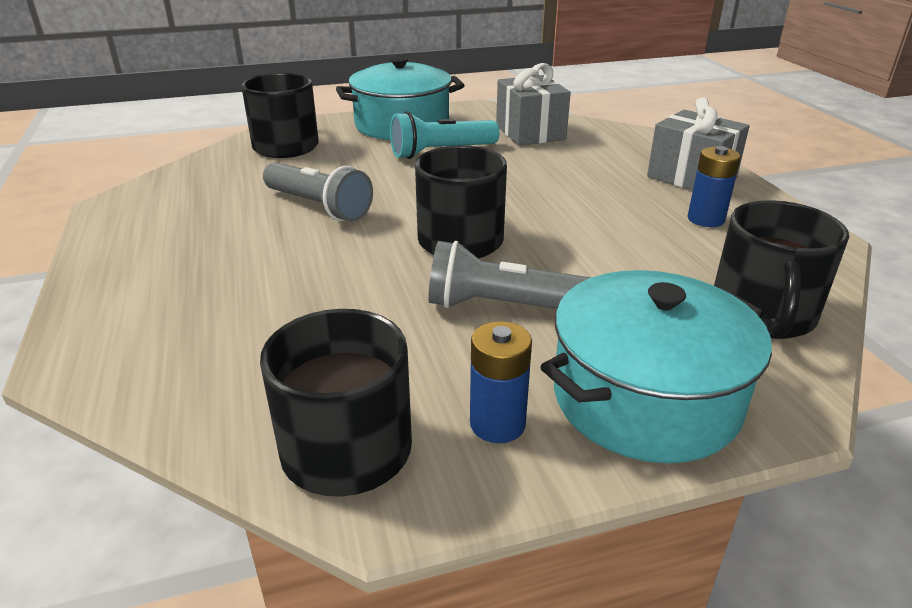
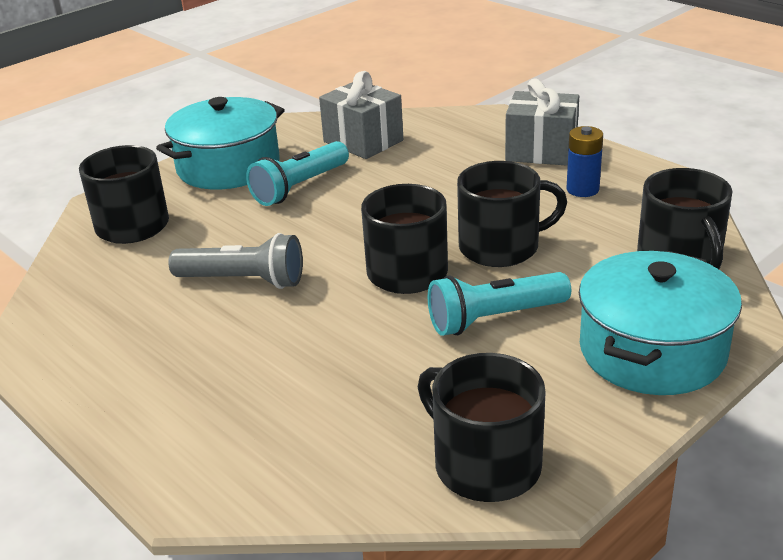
camera: 25 degrees left, 0 degrees up
(497, 424) = (572, 407): blue battery -> none
(502, 306) = (494, 318): grey flashlight -> turquoise flashlight
(572, 245) = (501, 247): none -> black mug

